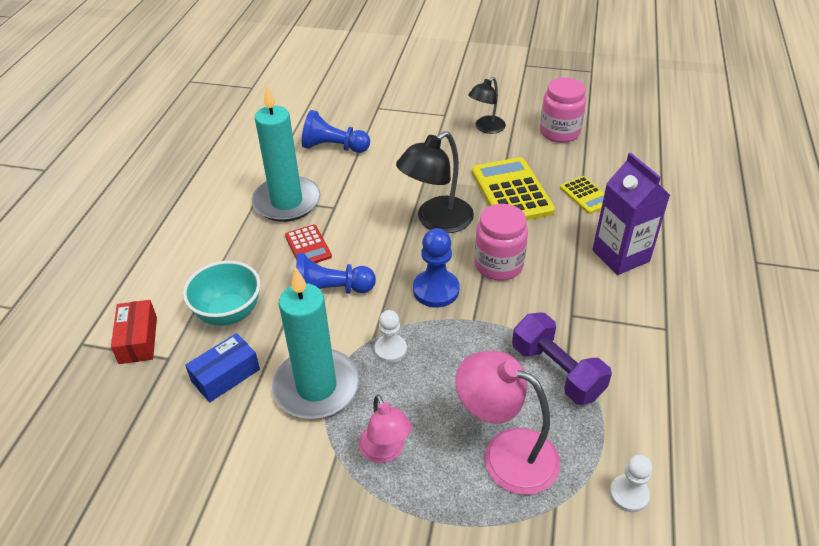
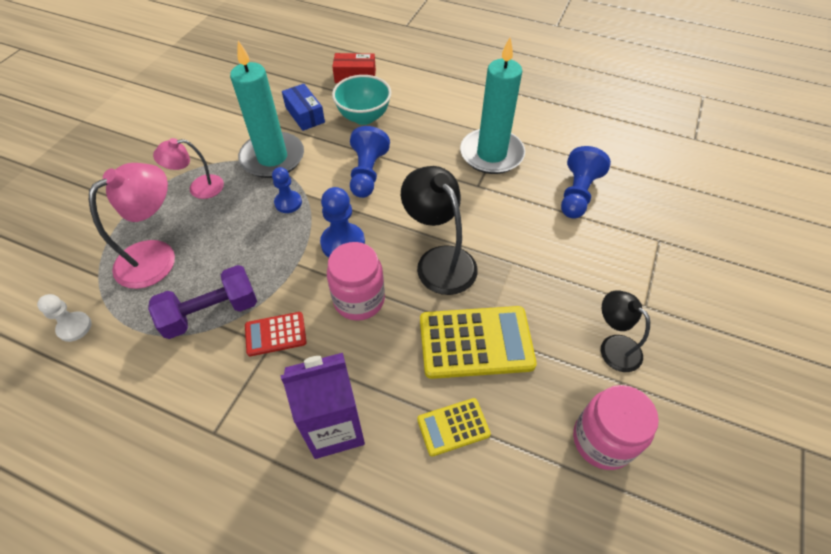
camera: 100 degrees right, 10 degrees up
(308, 246) = (427, 164): red calculator -> red calculator (275, 334)
(390, 349) = (288, 203): white pawn -> blue pawn

